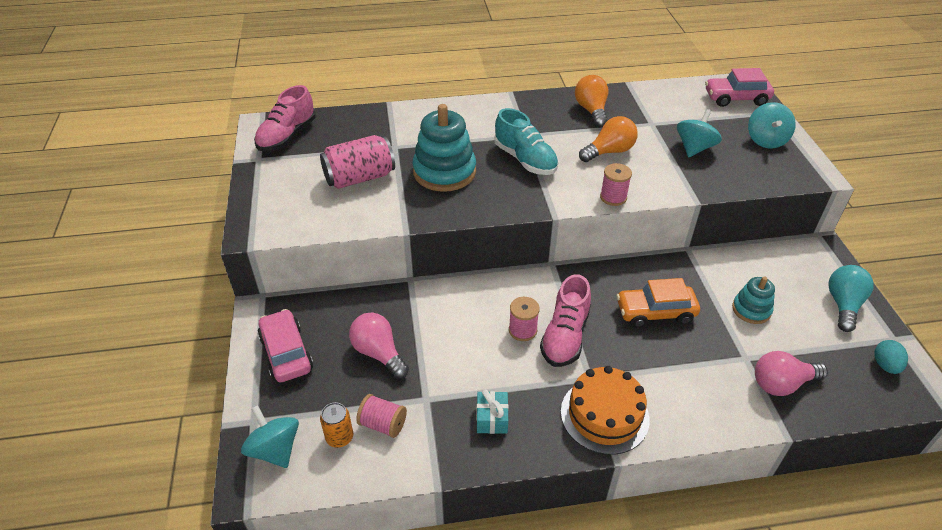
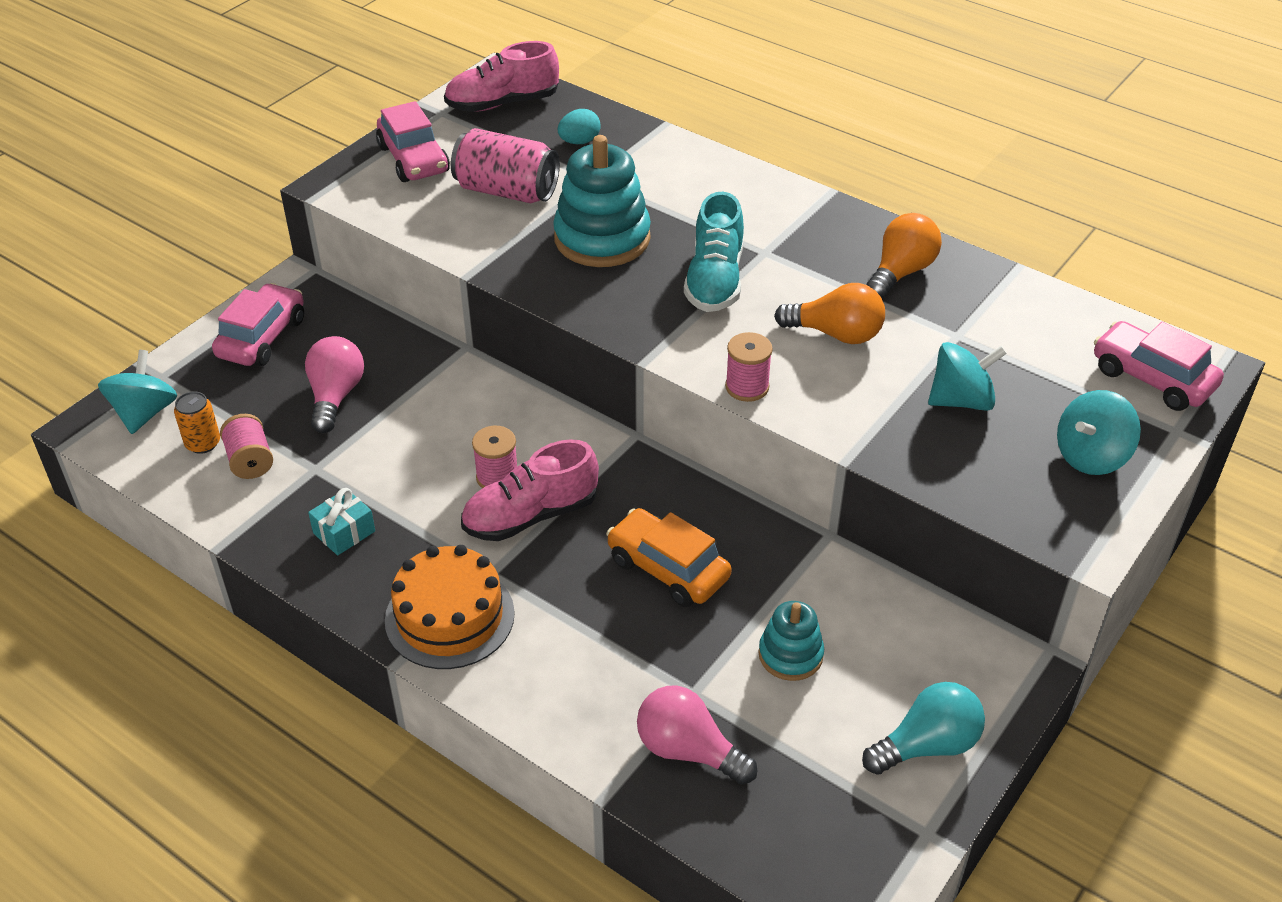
camera: 45 degrees right, 0 degrees up
(280, 191) = (414, 159): none -> pink car
(885, 365) = (857, 844): turquoise egg -> turquoise egg (579, 142)

